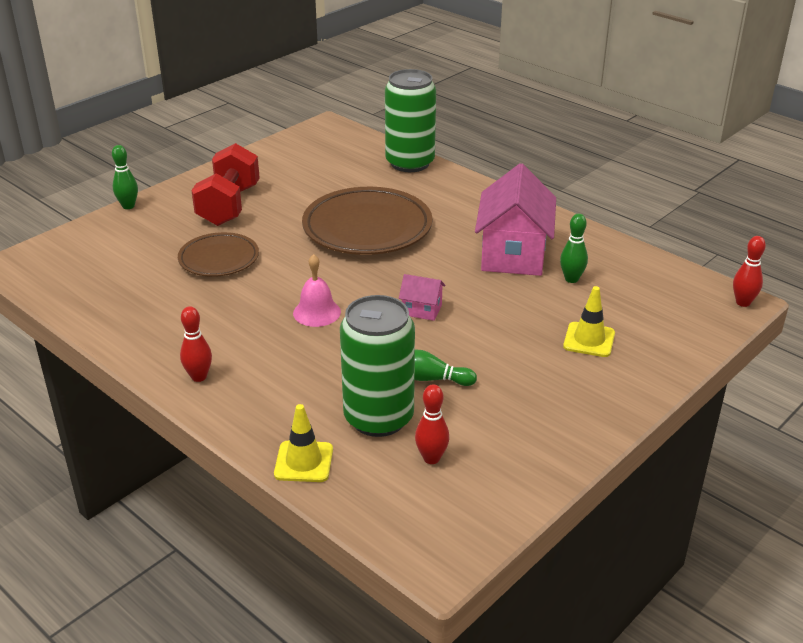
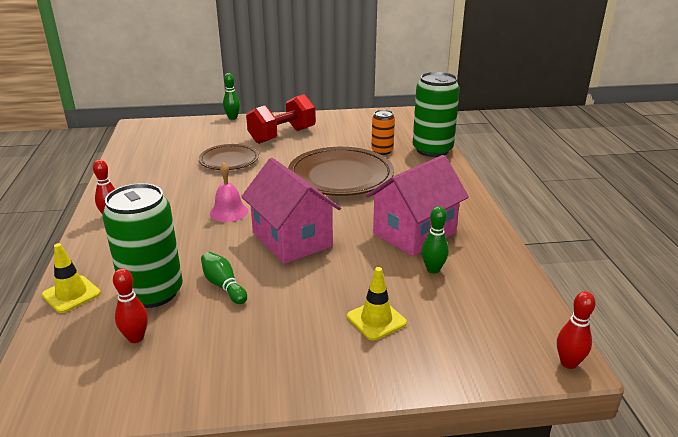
camera: 40 degrees right, 5 degrees down
(364, 183) = (382, 151): none -> orange can
(421, 310) = (292, 240): pink house -> pink house, size x2.25

